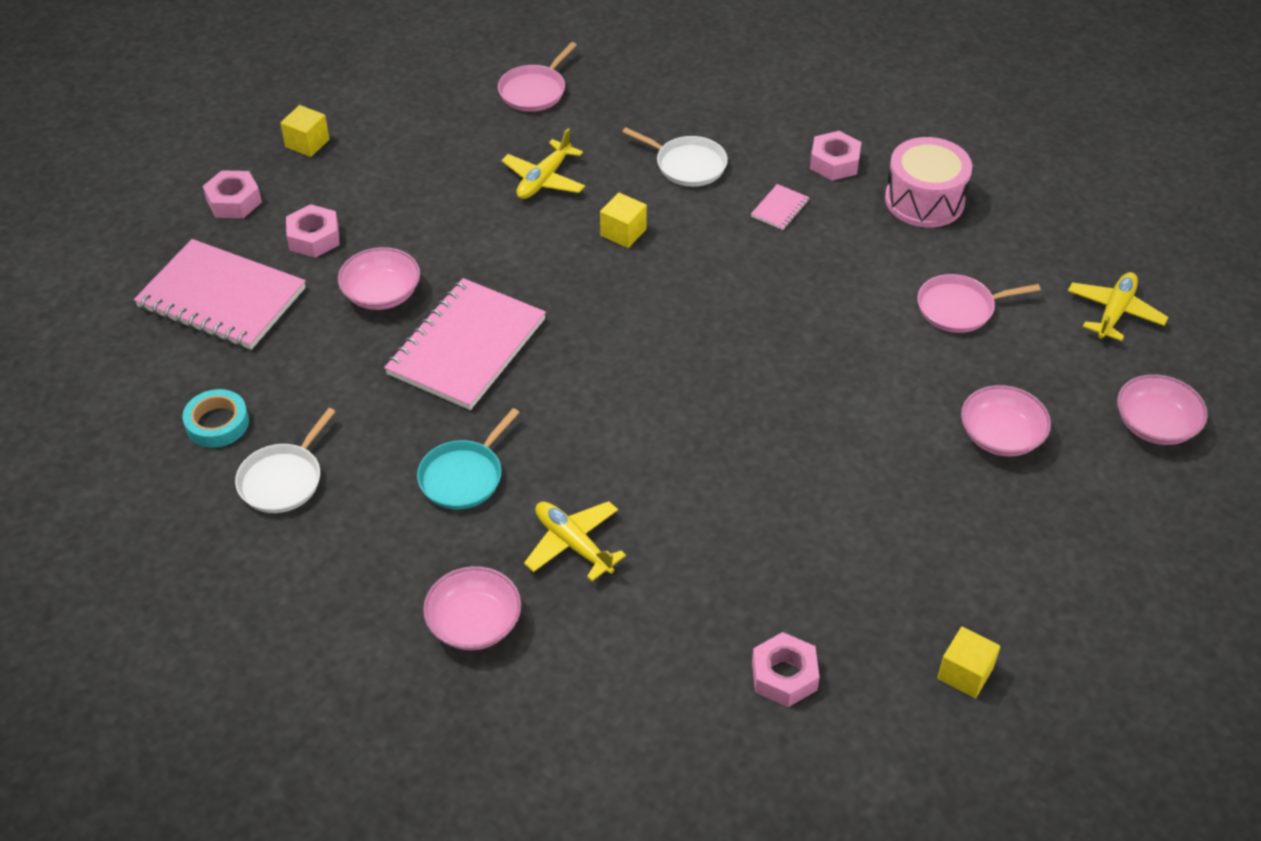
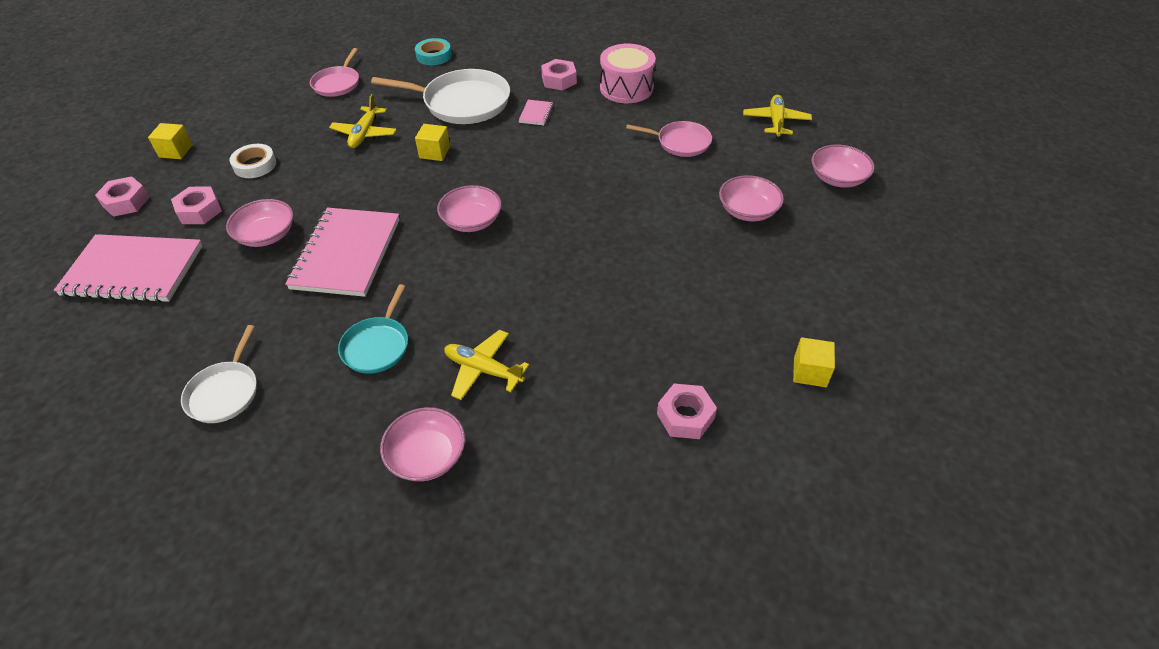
camera: 20 degrees left, 0 degrees up
(217, 423) = (154, 365): turquoise tape -> turquoise tape (434, 56)
(395, 190) = (255, 165): none -> white tape
(633, 346) = (471, 221): none -> pink bowl
(687, 165) = (462, 103): white pan -> white pan, size x1.73
(959, 308) = (680, 142): pink pan -> pink pan turned 135 degrees counterclockwise

